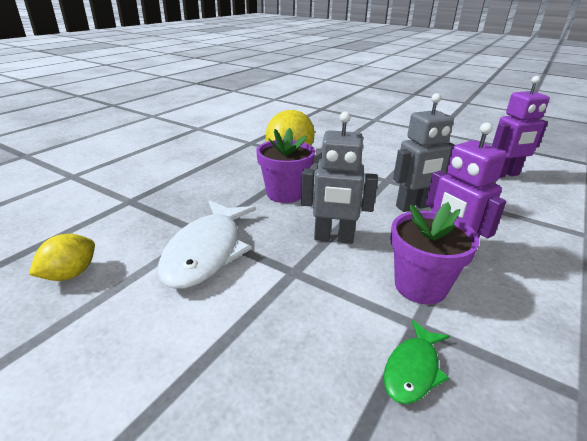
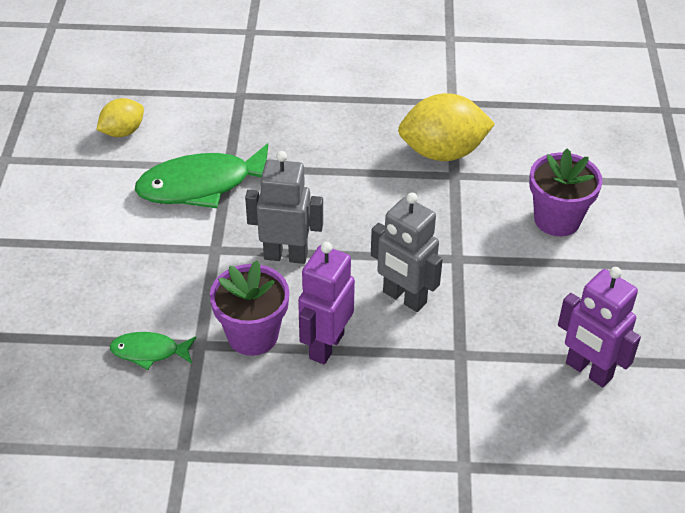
camera: 60 degrees right, 15 degrees up
(70, 274) = (123, 132): yellow lemon -> yellow lemon turned 45 degrees counterclockwise
(207, 252) = (202, 185): white fish -> green fish
(285, 194) = (344, 188): purple flower pot -> purple flower pot (557, 219)
(333, 238) = (286, 255): grey robot -> grey robot turned 120 degrees clockwise

